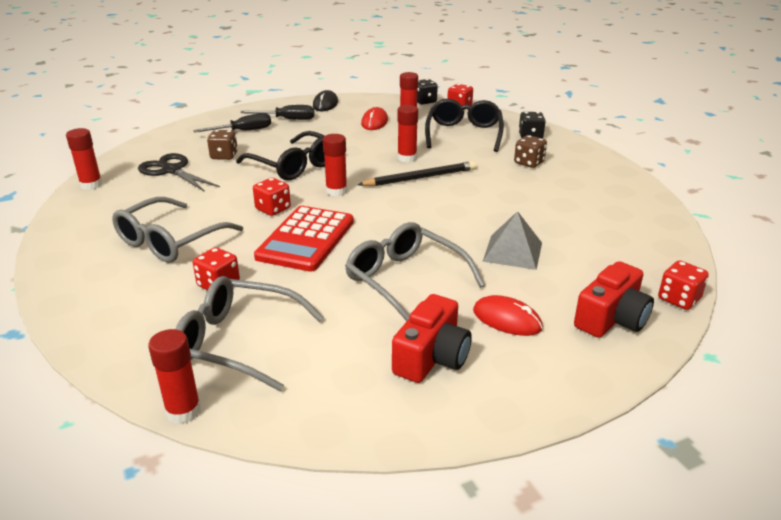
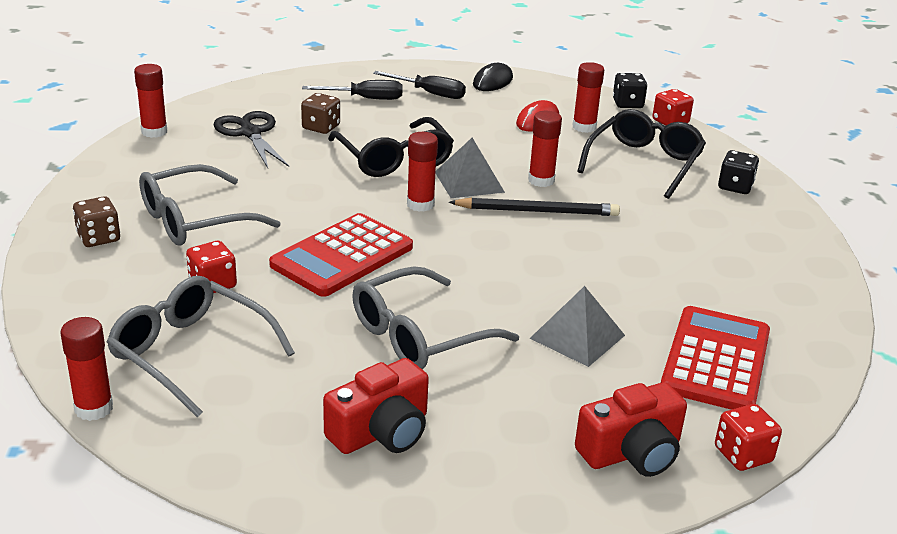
camera: 20 degrees right, 0 degrees up
(273, 209) = (331, 209): red dice -> none
(359, 169) = (469, 182): none -> grey pyramid
(404, 280) = (418, 335): grey glasses -> grey glasses turned 105 degrees counterclockwise
(507, 319) = (501, 415): red mouse -> none
(529, 163) = (700, 224): brown dice -> brown dice (99, 238)
(610, 243) = (715, 360): none -> red calculator

